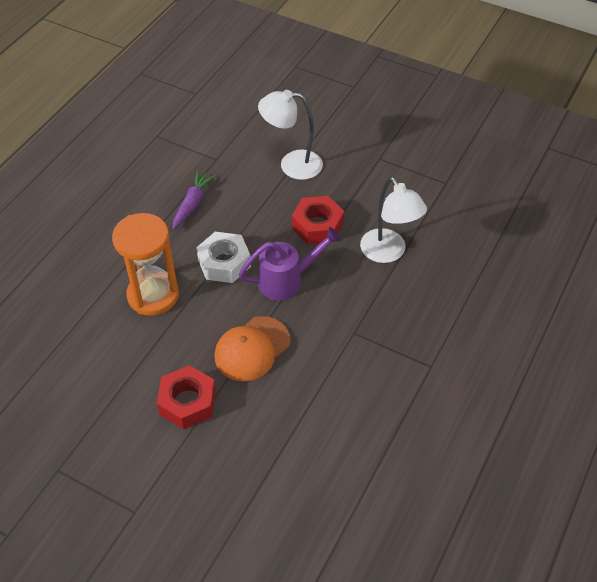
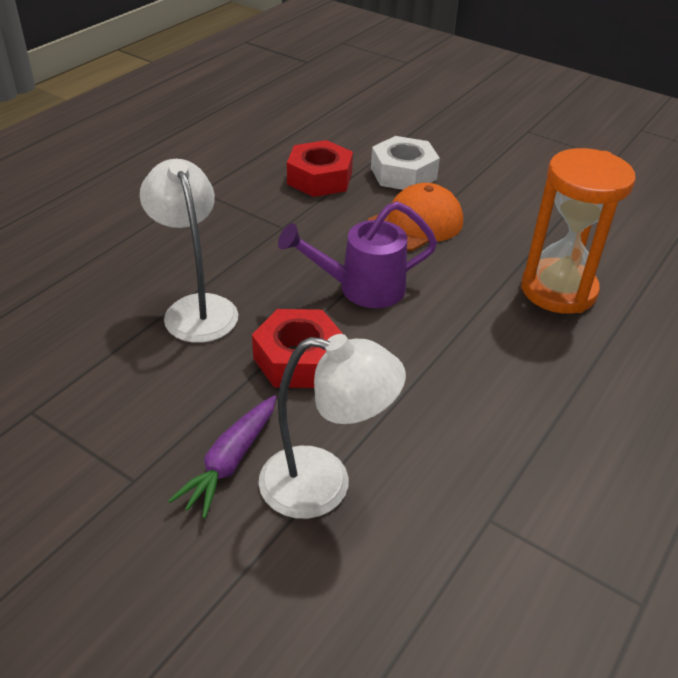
camera: 175 degrees left, 10 degrees down
(187, 402) = (489, 189): red nut -> red nut (319, 178)
(192, 204) = (524, 421): purple carrot -> purple carrot (230, 461)
(224, 263) = (457, 320): white nut -> white nut (403, 173)

